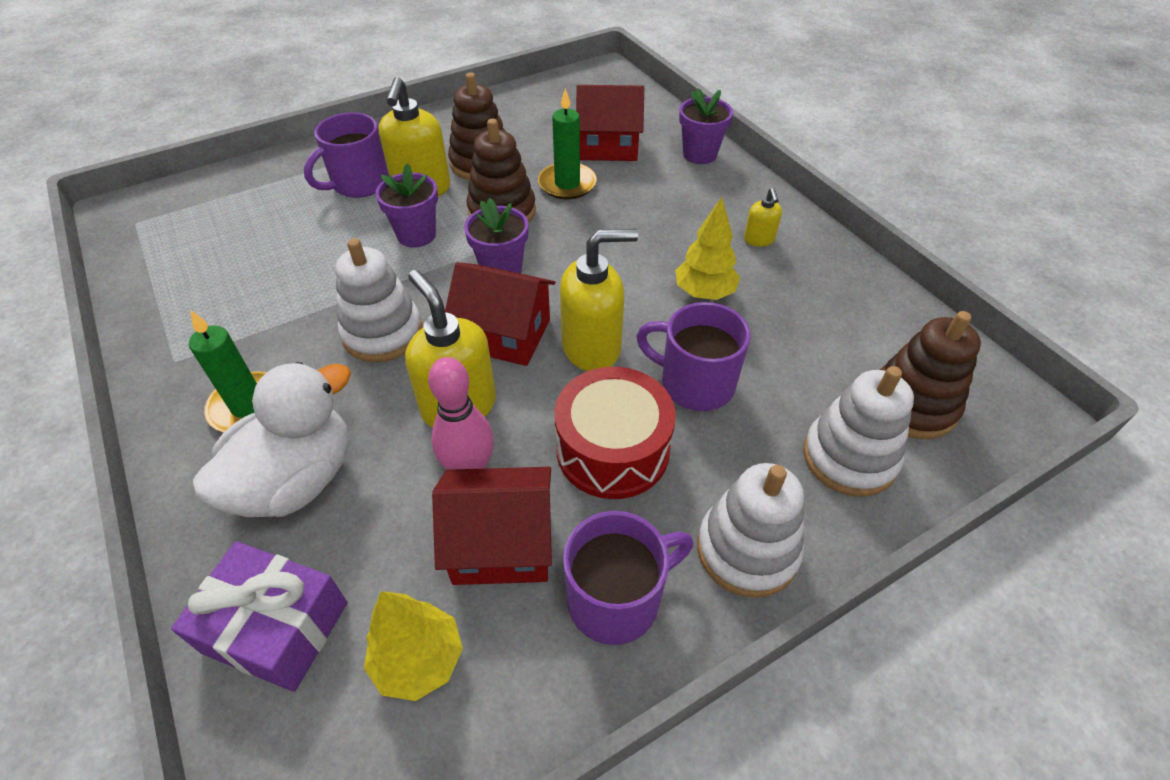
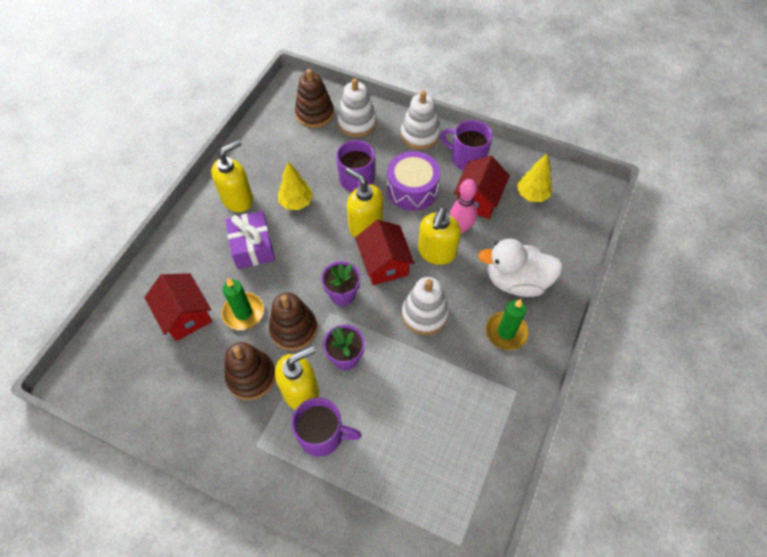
camera: 125 degrees left, 10 degrees up
(276, 627) = (562, 240): purple gift -> purple gift (252, 247)
(501, 544) = (478, 199): red house -> red house turned 60 degrees clockwise
(612, 450) = (412, 189): red drum -> purple drum
(699, 154) = (166, 261): purple flower pot -> none
(759, 240) = (238, 199): yellow soap dispenser -> yellow soap dispenser, size x2.00

